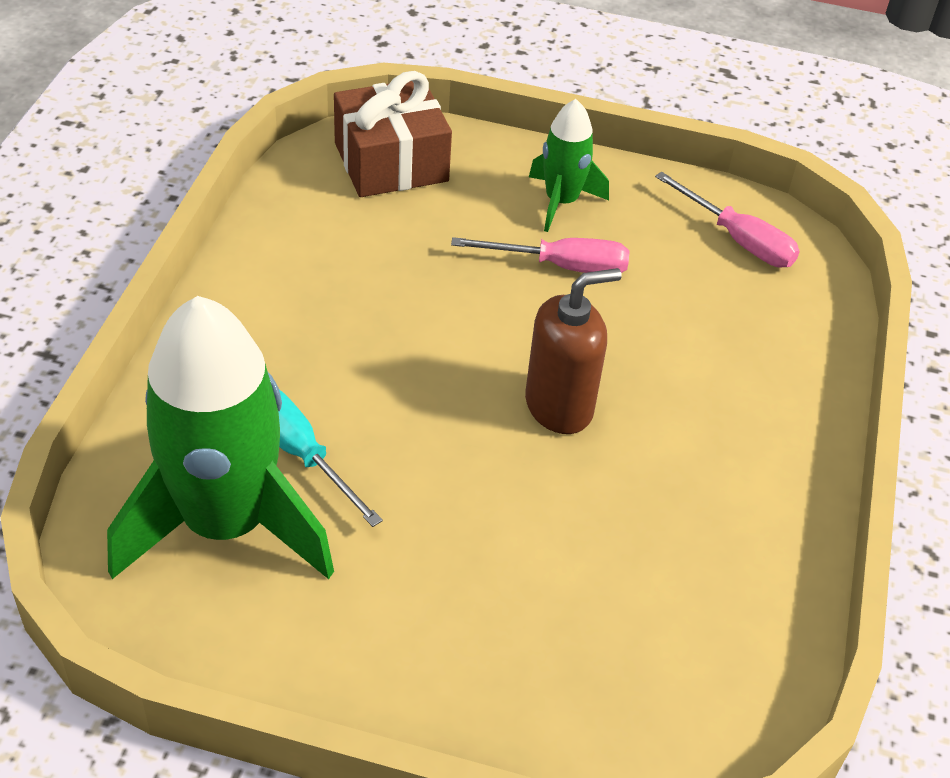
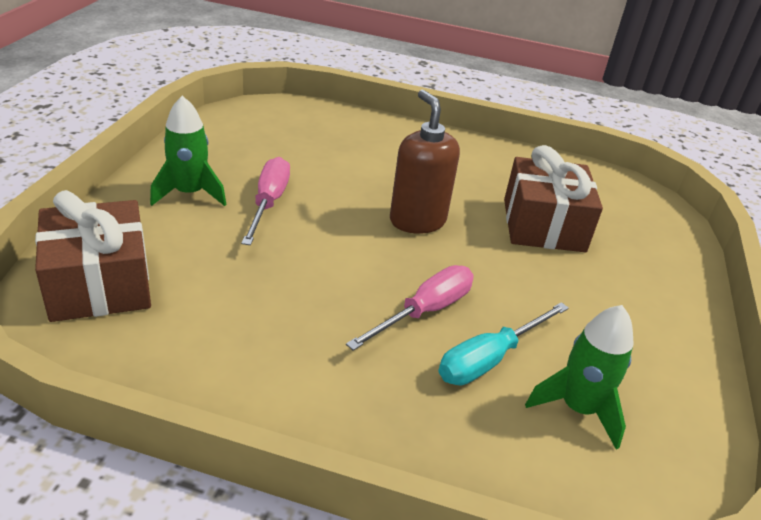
camera: 90 degrees left, 10 degrees down
(226, 524) = (578, 408): green rocket -> green rocket, size x0.50
(585, 554) = (543, 225): none -> brown gift
(738, 240) = (251, 128): pink screwdriver -> pink screwdriver (424, 311)

